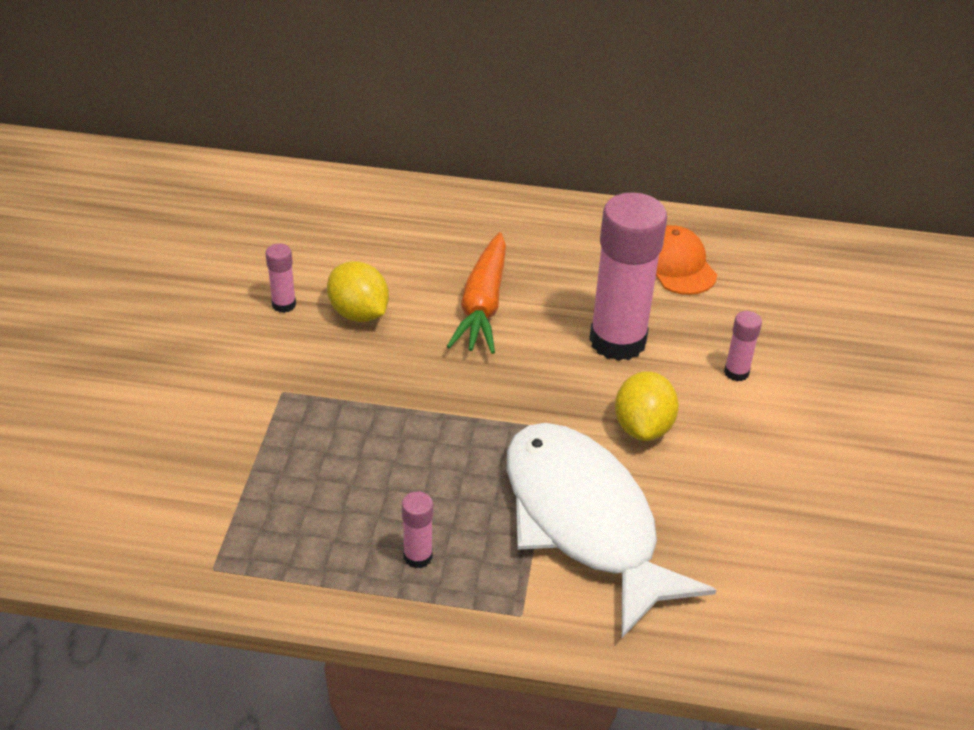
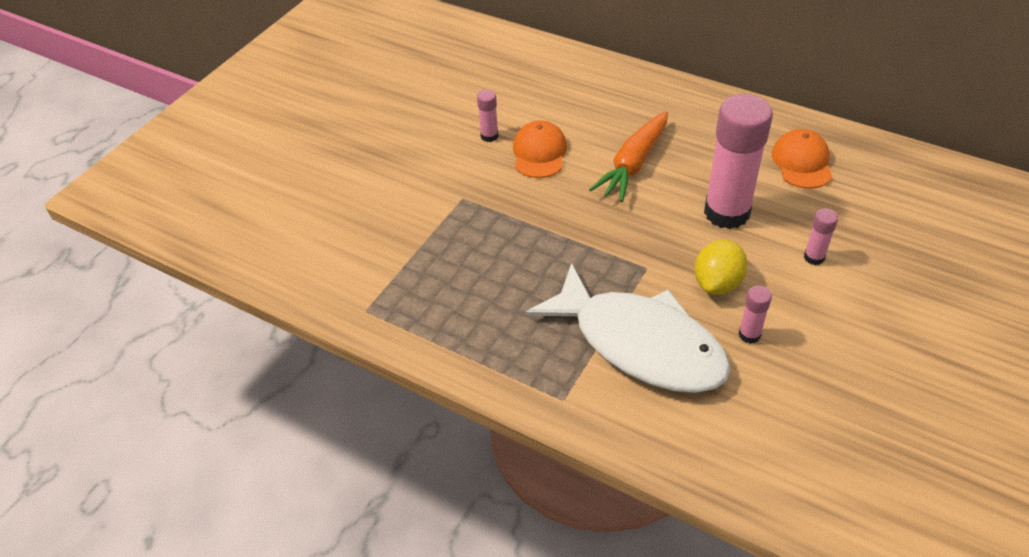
camera: 25 degrees right, 5 degrees up
(359, 313) = (539, 153): yellow lemon -> orange cap
(418, 556) = (506, 338): pink glue stick -> pink glue stick (749, 334)
(584, 522) = (640, 343): white fish -> white fish turned 135 degrees clockwise

